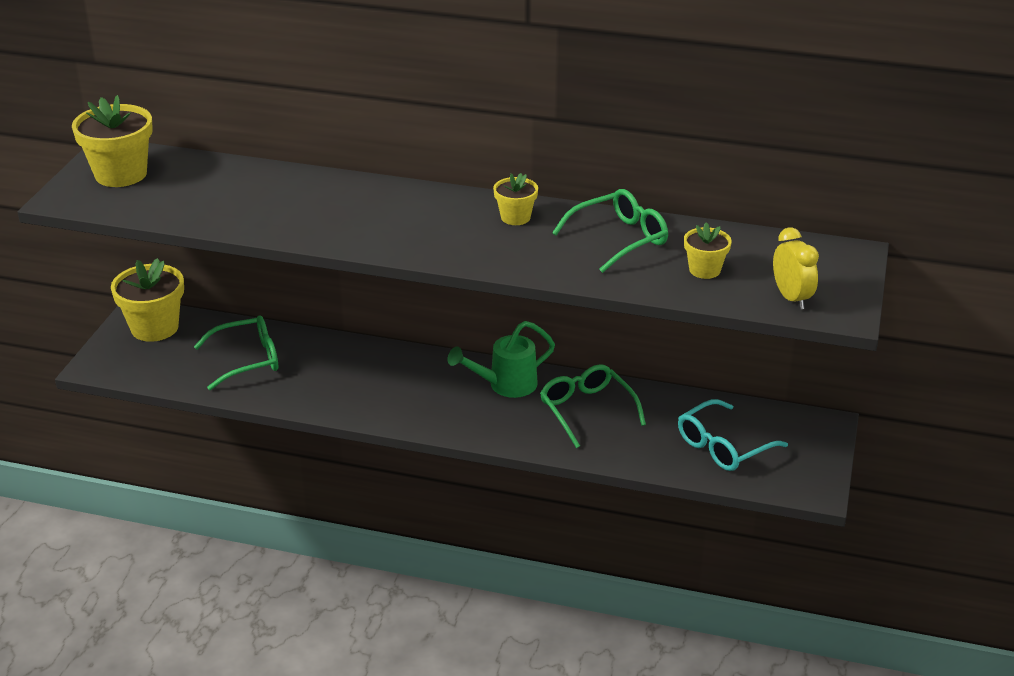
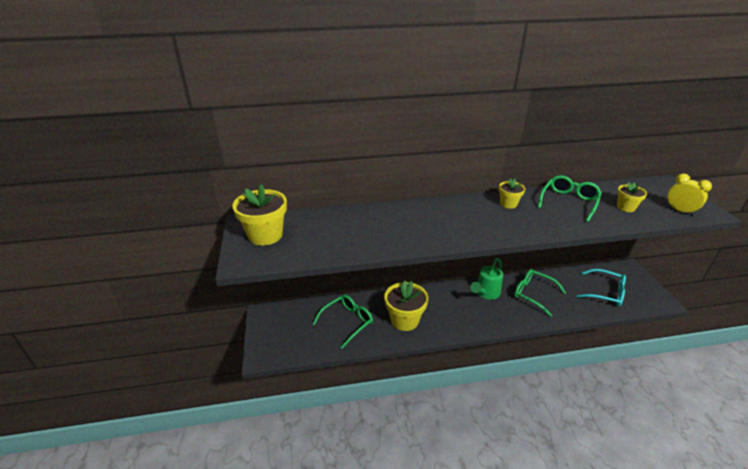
camera: 25 degrees left, 0 degrees up
(154, 328) = (279, 319): yellow flower pot -> yellow flower pot (404, 320)
(723, 446) = (605, 293): turquoise glasses -> turquoise glasses turned 90 degrees counterclockwise

